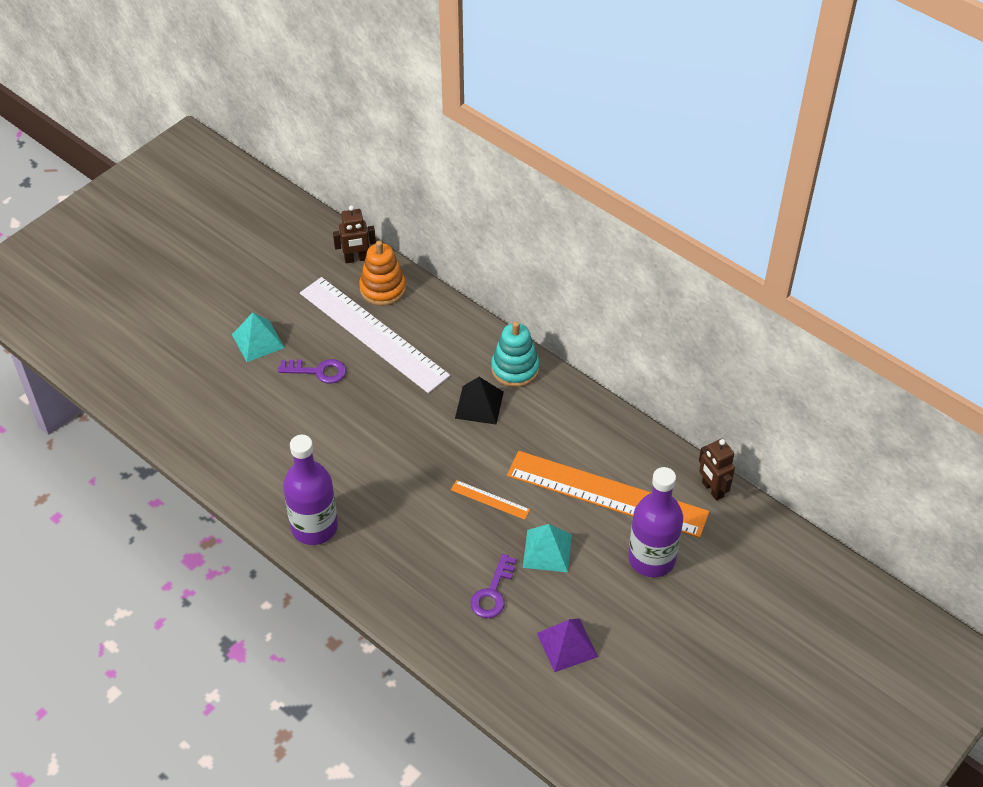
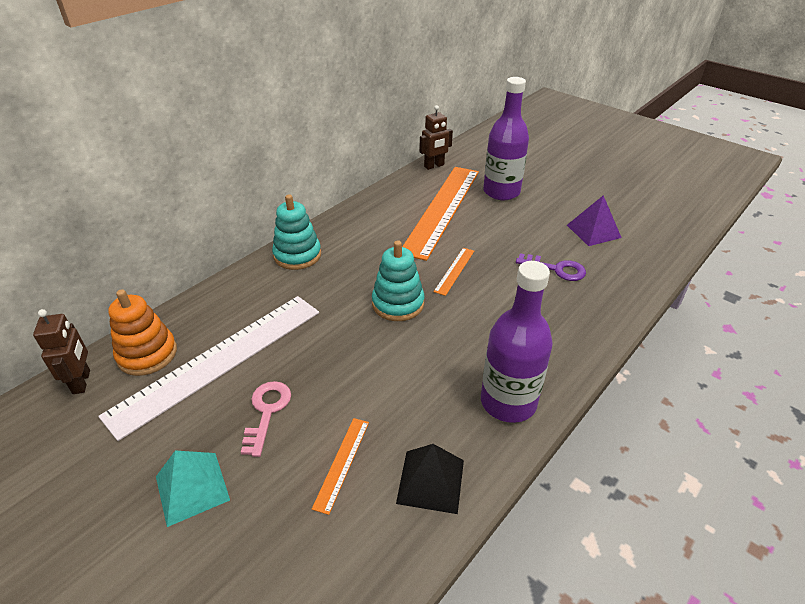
camera: 90 degrees left, 10 degrees down
(268, 420) = (342, 463): none -> orange ruler
(318, 371) = (267, 412): purple key -> pink key
(439, 452) = (398, 304): none -> turquoise stacking toy
(479, 405) = (339, 277): black pyramid -> black pyramid (431, 481)
(547, 550) = (504, 239): turquoise pyramid -> none

